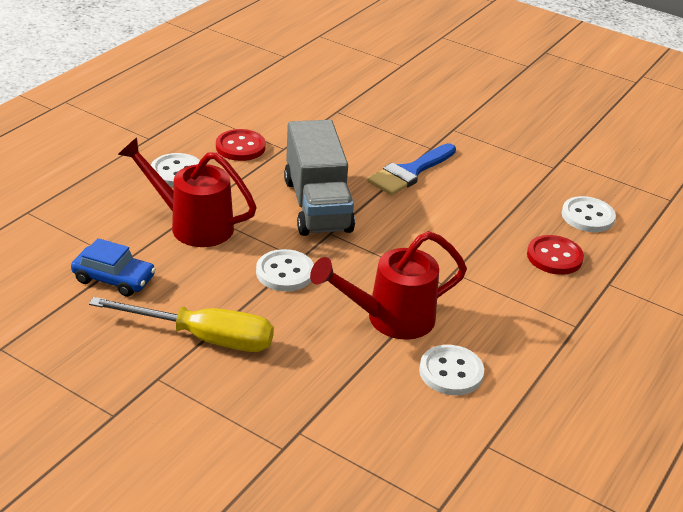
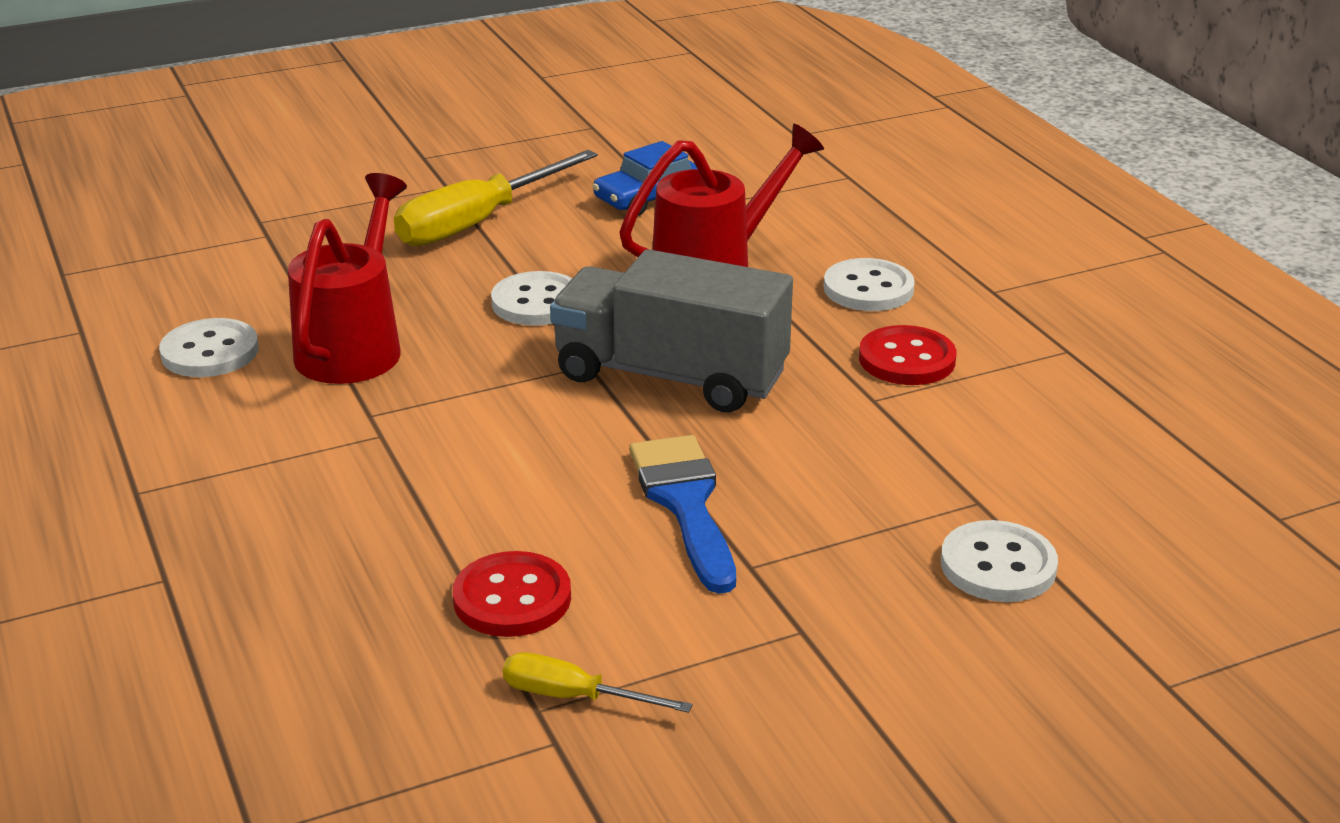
camera: 125 degrees right, 5 degrees down
(539, 162) = (573, 696): none -> yellow screwdriver
(554, 257) = (292, 553): red button -> red button (512, 598)
(587, 216) = (341, 660): white button -> white button (998, 565)

